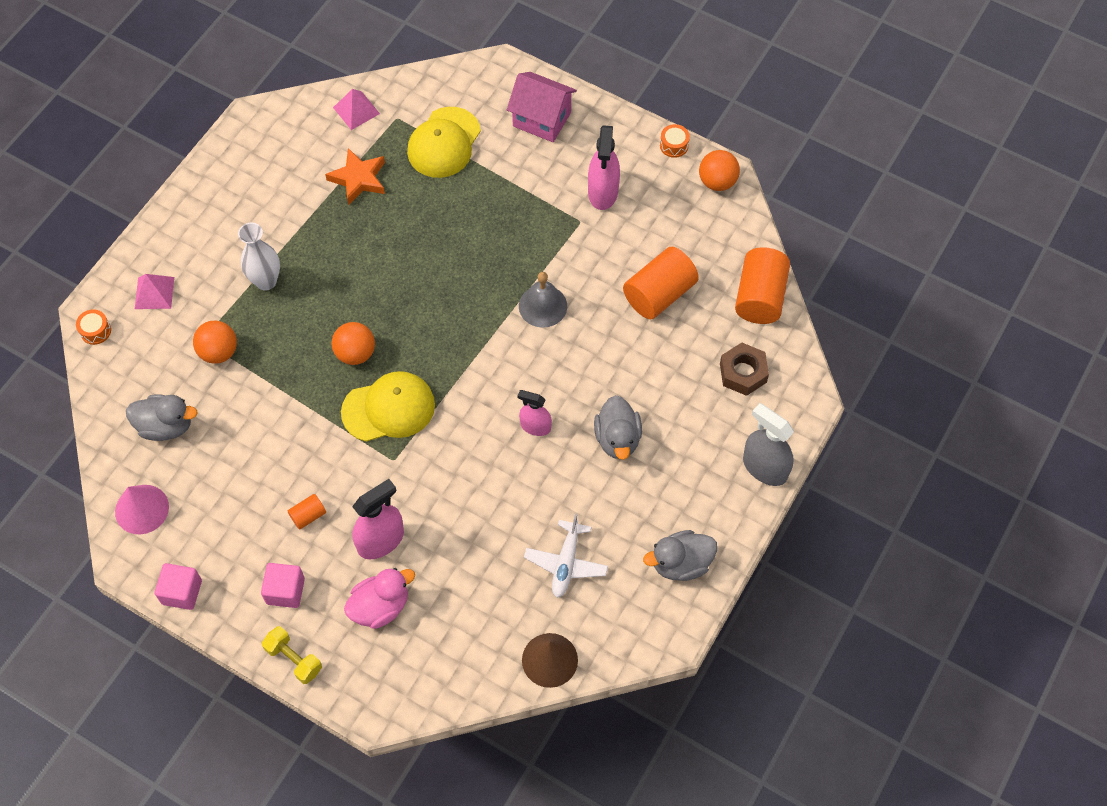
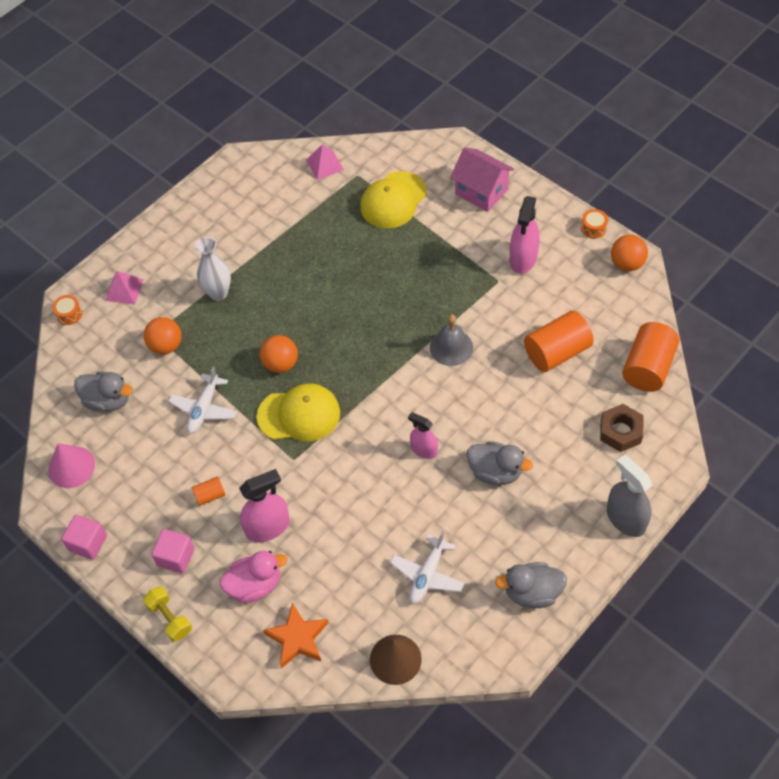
camera: 15 degrees right, 5 degrees down
(279, 418) = (204, 409): none -> white plane
(359, 179) = (315, 220): orange star -> orange star (298, 638)
(617, 438) = (495, 472): grey duck -> grey duck turned 75 degrees counterclockwise

